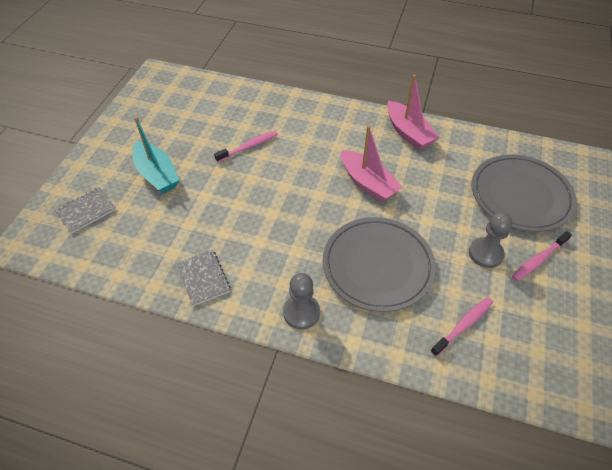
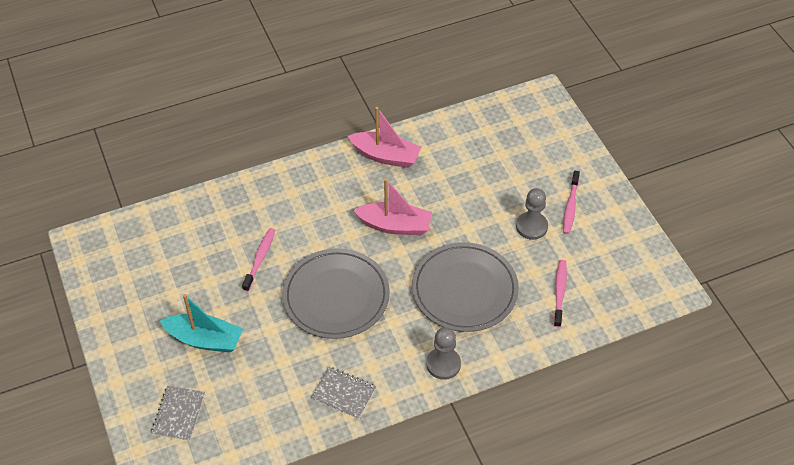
camera: 40 degrees left, 0 degrees up
(520, 195) = (518, 159): grey plate -> grey plate (336, 296)

